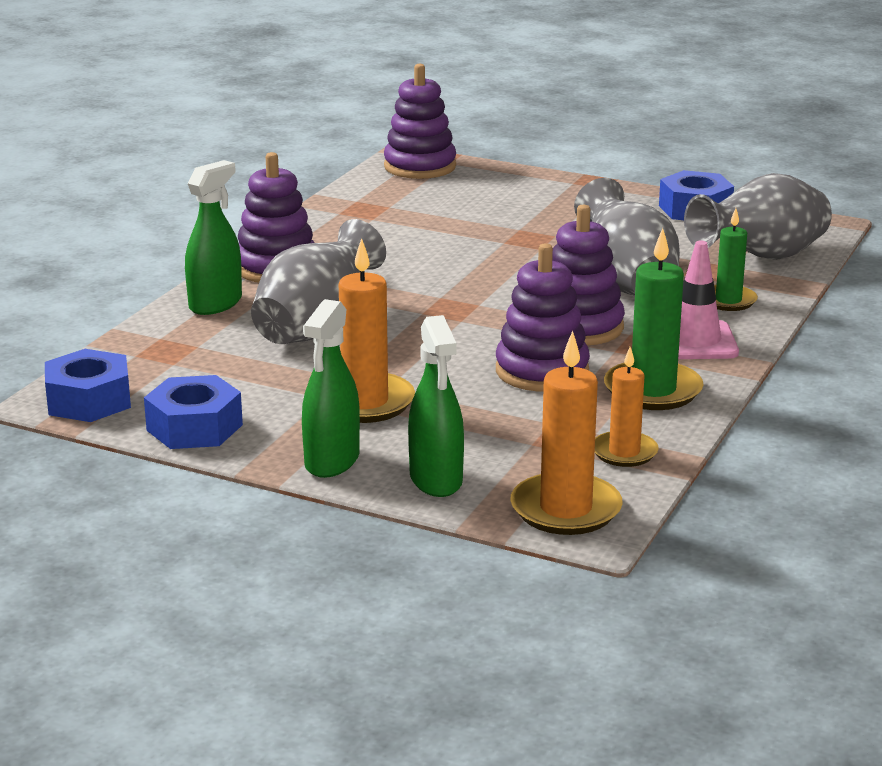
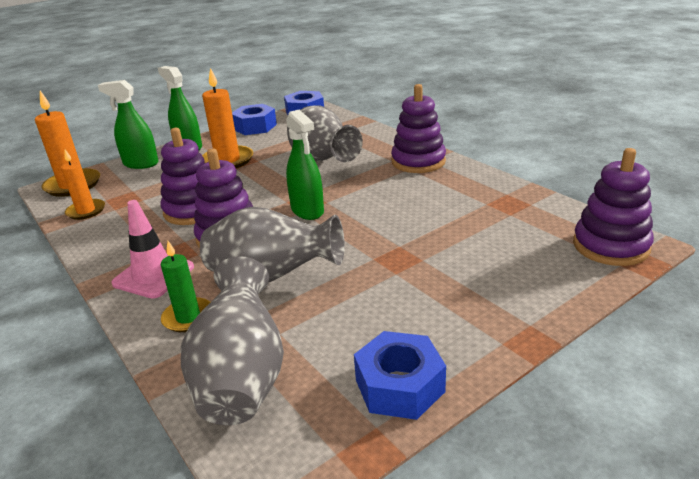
camera: 120 degrees right, 5 degrees up
(215, 304) = (381, 142): green spray bottle -> green spray bottle (307, 210)
(652, 390) = (124, 238): green candle -> none

